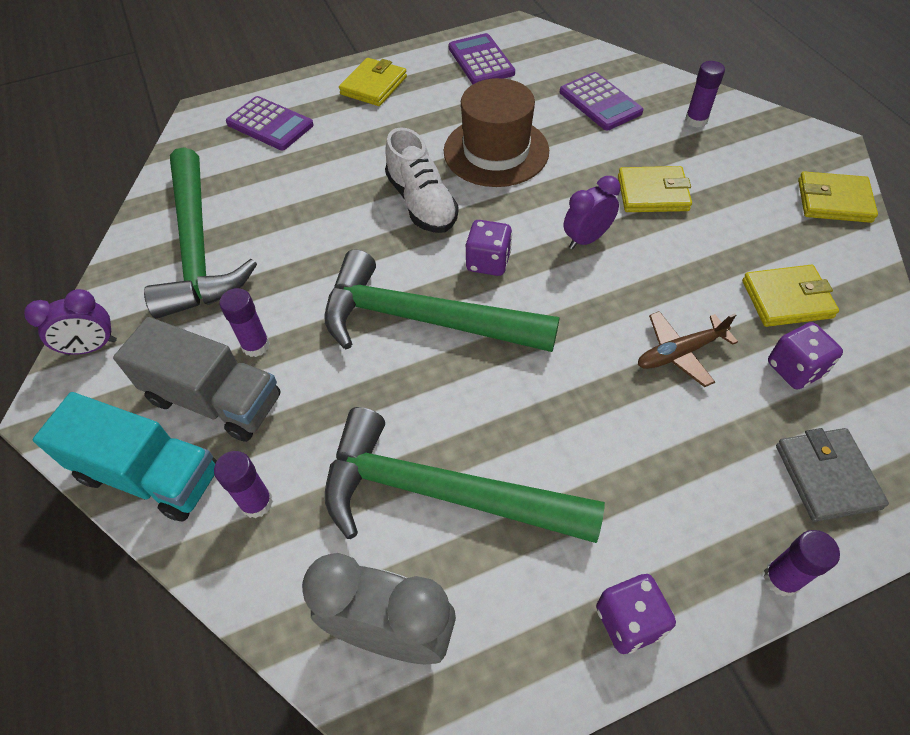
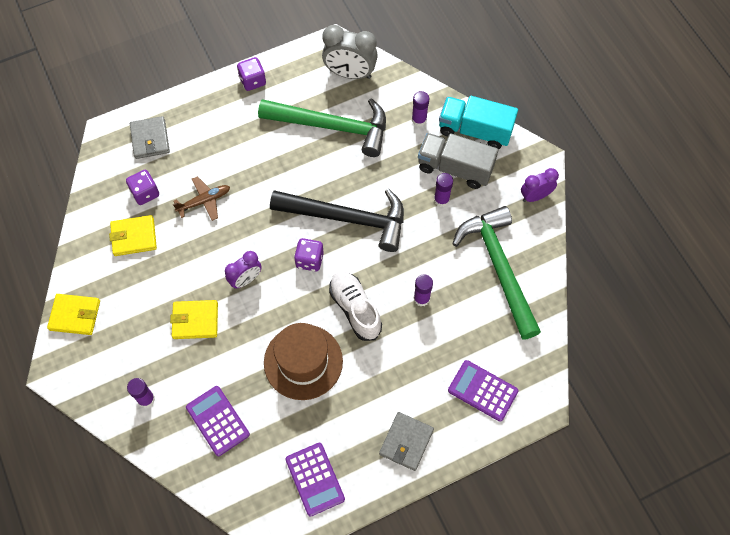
camera: 175 degrees right, 10 degrees up
(374, 86) = (406, 442): yellow wallet -> grey wallet
(424, 320) = (347, 218): green hammer -> black hammer
(781, 579) = (185, 97): purple glue stick -> purple glue stick (421, 298)

